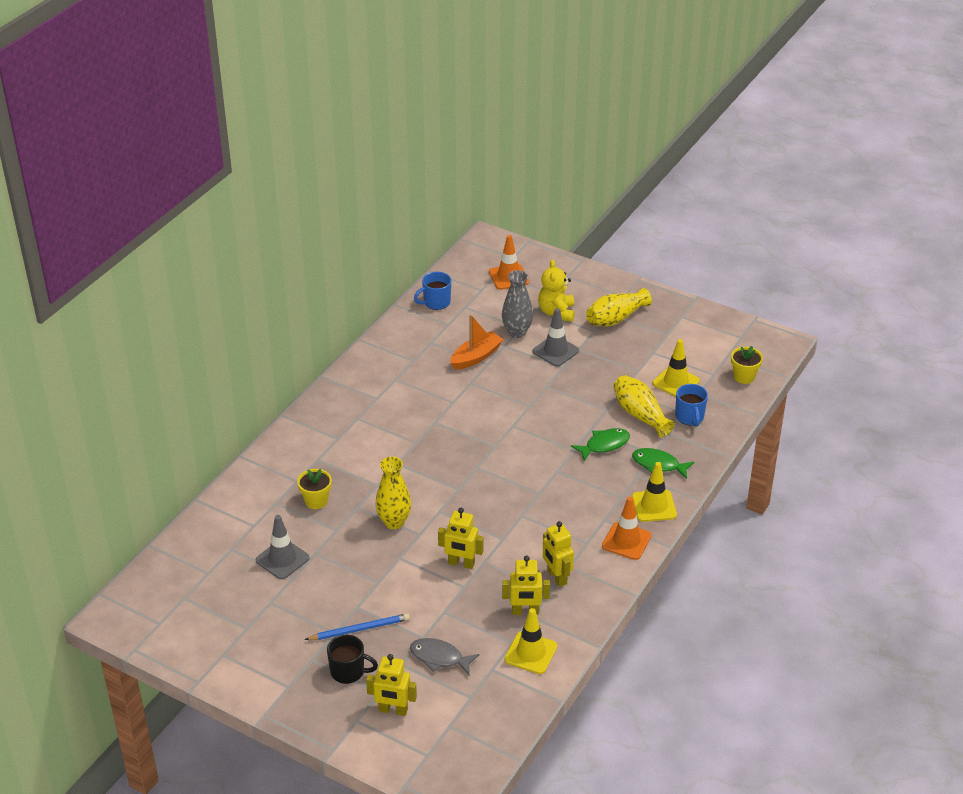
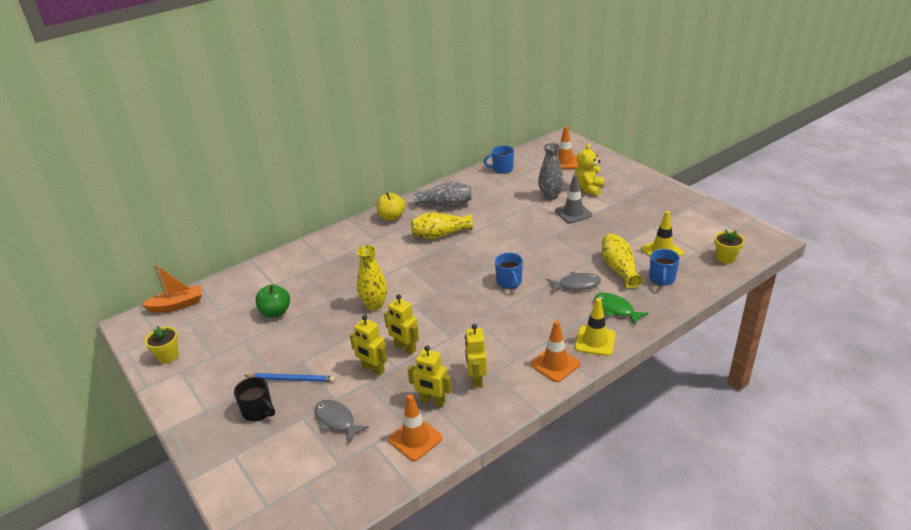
camera: 25 degrees right, 5 degrees down
(282, 559) = (275, 312): grey traffic cone -> green apple
(316, 501) = (329, 277): yellow flower pot -> yellow flower pot (168, 356)
(338, 402) = (391, 217): none -> yellow apple
(393, 710) = (268, 455): yellow robot -> yellow robot (373, 369)
(395, 370) = (445, 205): none -> grey vase
(476, 357) = (509, 206): orange boat -> orange boat (177, 305)
(530, 458) = (509, 282): none -> blue mug
(531, 653) = (415, 439): yellow traffic cone -> orange traffic cone
(604, 445) = (576, 285): green fish -> grey fish
(615, 318) = (633, 200): yellow vase -> yellow vase (440, 235)

